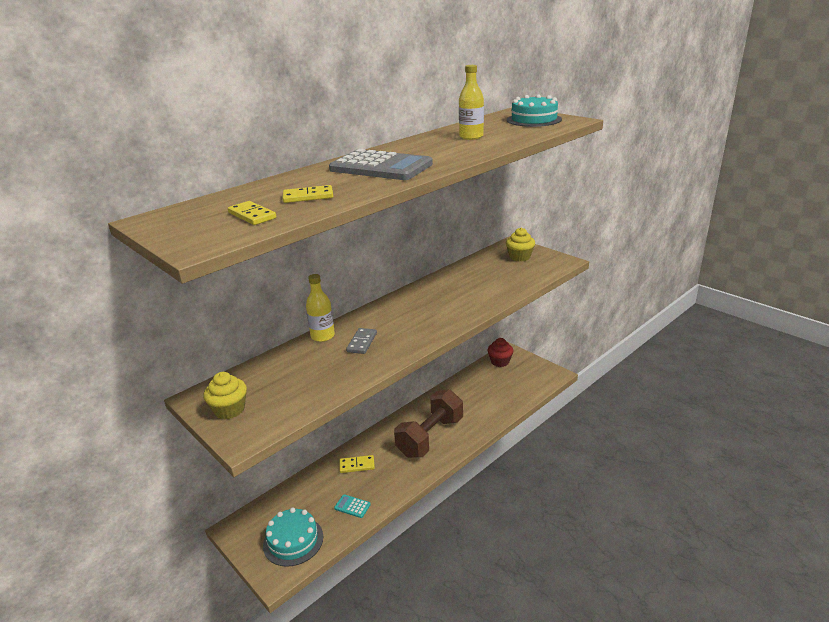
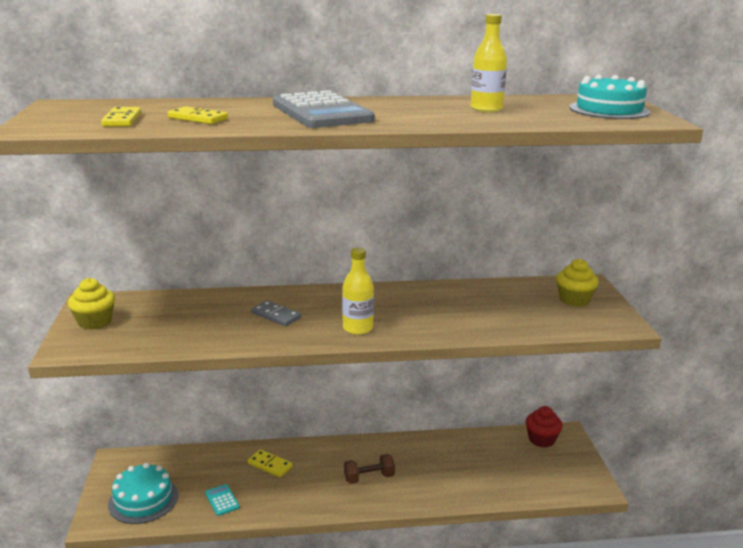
camera: 35 degrees right, 5 degrees down
(322, 336) = (253, 295): yellow bottle -> yellow bottle (357, 328)
(362, 342) = (276, 315): grey domino -> grey domino turned 75 degrees clockwise
(430, 437) = (369, 478): brown dumbbell -> brown dumbbell, size x0.48

